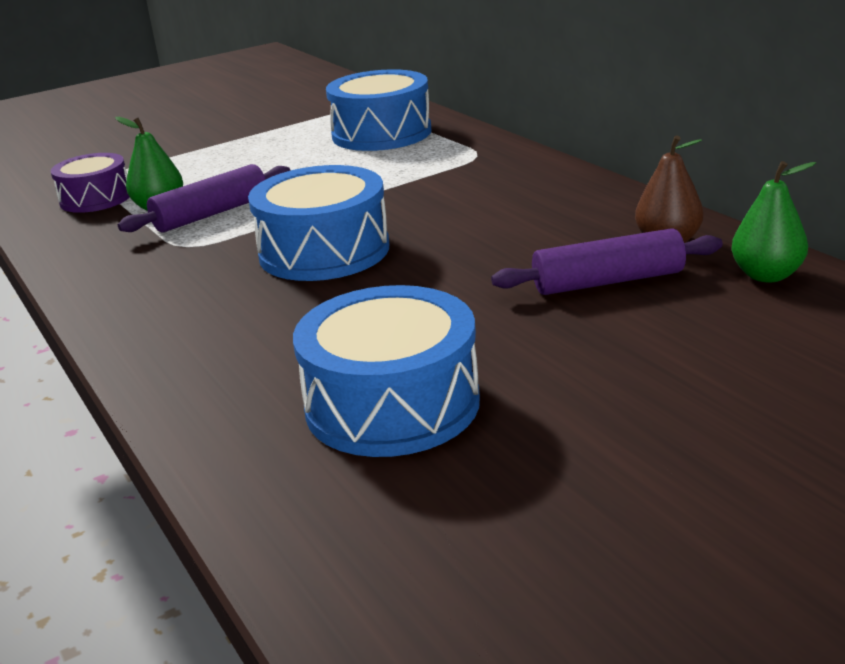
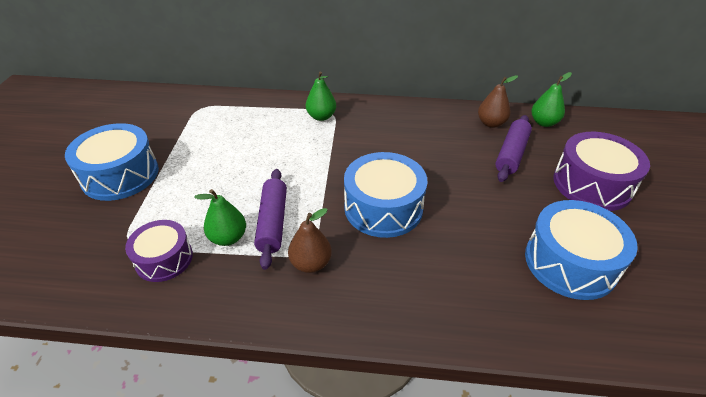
camera: 55 degrees left, 15 degrees up
(169, 255) = (311, 263): none -> brown pear
(381, 133) = (252, 120): blue drum -> blue drum (120, 175)
(456, 155) = (321, 117): none -> green pear
(647, 366) = (592, 184): none -> purple drum

